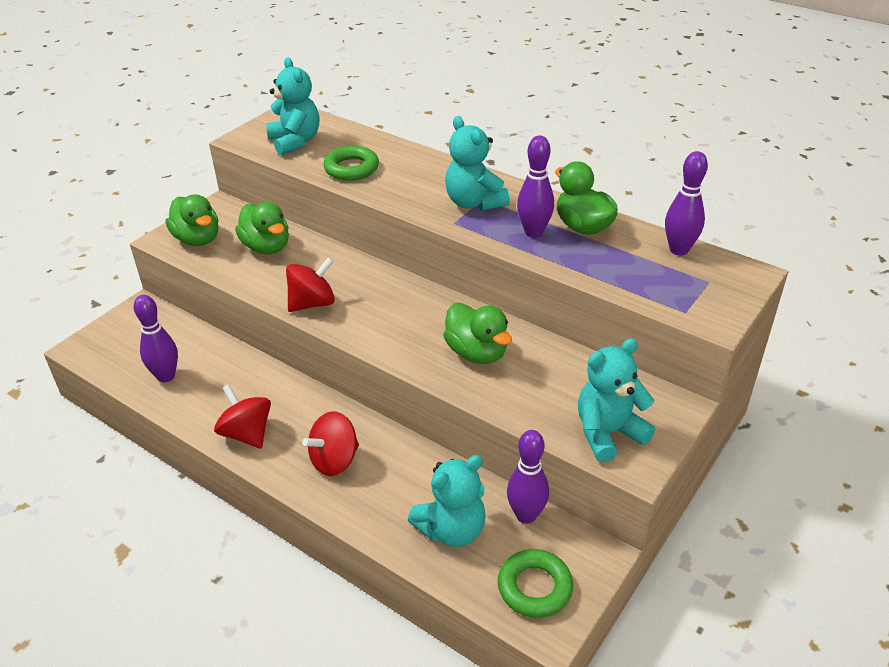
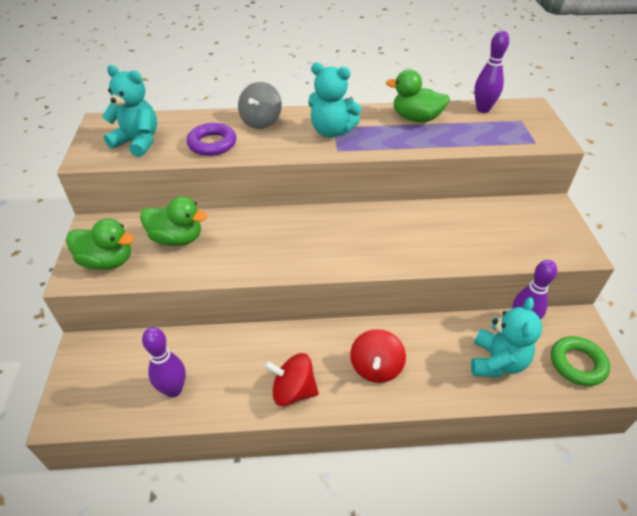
camera: 40 degrees left, 5 degrees up
(312, 303) = (267, 261): red spinning top -> none
(351, 168) = (212, 144): green ring -> purple ring
(421, 166) = (261, 121): none -> grey spinning top
(477, 353) = (417, 235): green duck -> none
(533, 232) = (394, 134): purple bowling pin -> none
(608, 433) = (545, 241): turquoise teddy bear -> none

